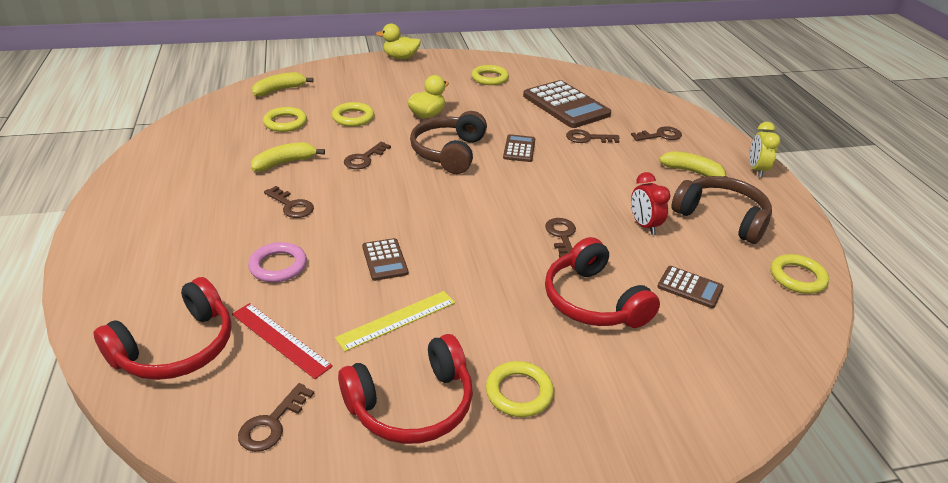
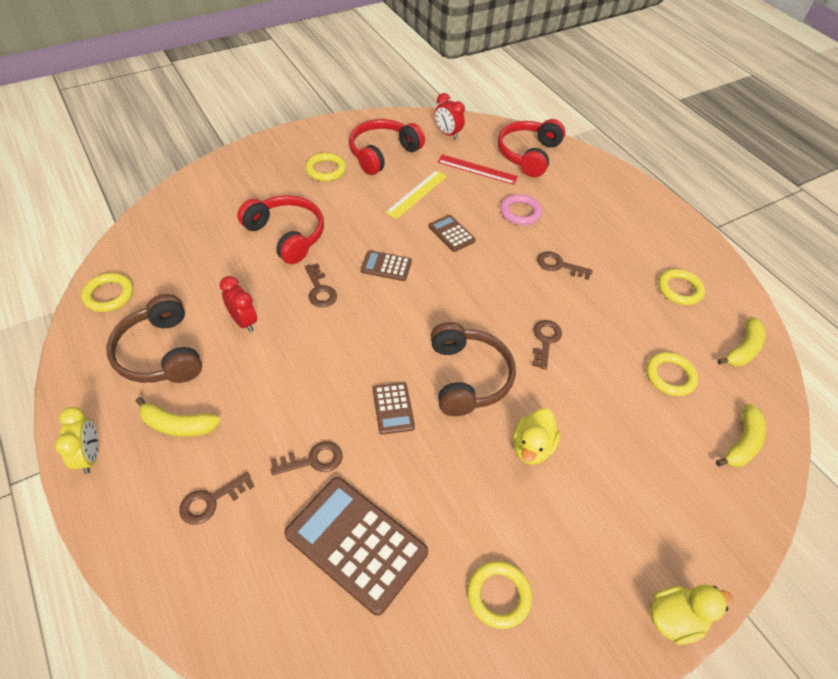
camera: 160 degrees right, 15 degrees up
(271, 424) = (447, 134): brown key -> red clock
(284, 163) = (611, 313): yellow banana -> yellow banana (743, 349)
(353, 117) = (610, 410): yellow ring -> yellow ring (679, 289)
(690, 287) = (209, 263): brown calculator -> brown calculator (386, 266)
(721, 218) = (161, 353): brown headphones -> brown headphones turned 45 degrees clockwise

